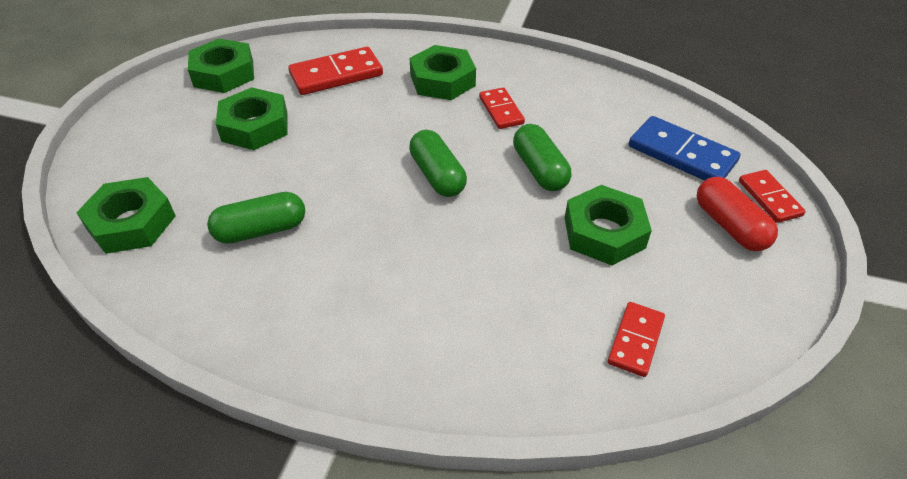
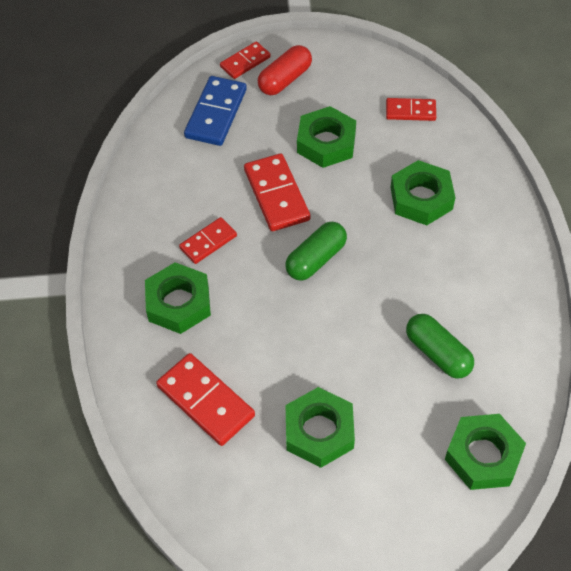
camera: 110 degrees left, 10 degrees up
(224, 73) = (247, 516): green nut -> green nut (421, 198)
(539, 170) = (276, 195): green capsule -> red domino

